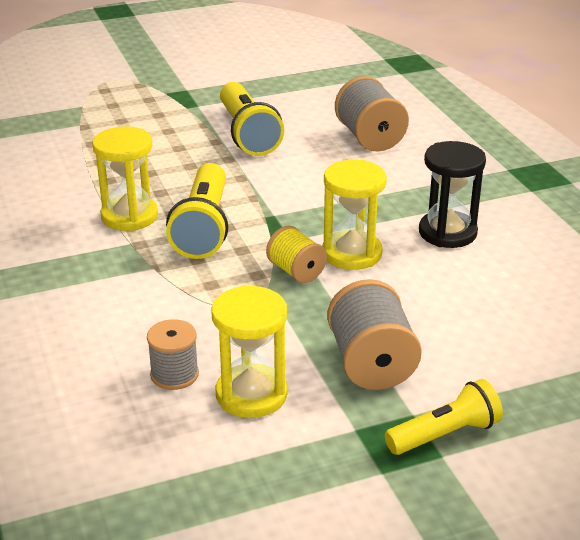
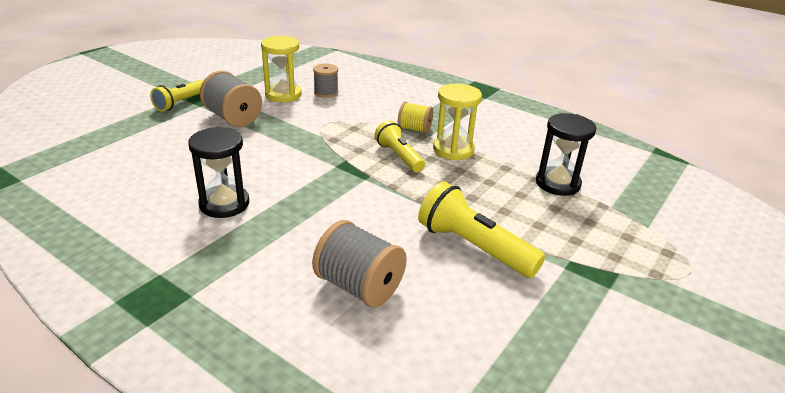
camera: 145 degrees right, 0 degrees up
(86, 153) = (557, 183): none -> black hourglass
(204, 228) = (399, 156): yellow flashlight -> yellow flashlight, size x0.65
(296, 271) = (312, 148): yellow spool -> yellow spool (414, 129)
(352, 253) = (286, 168): yellow hourglass -> none

